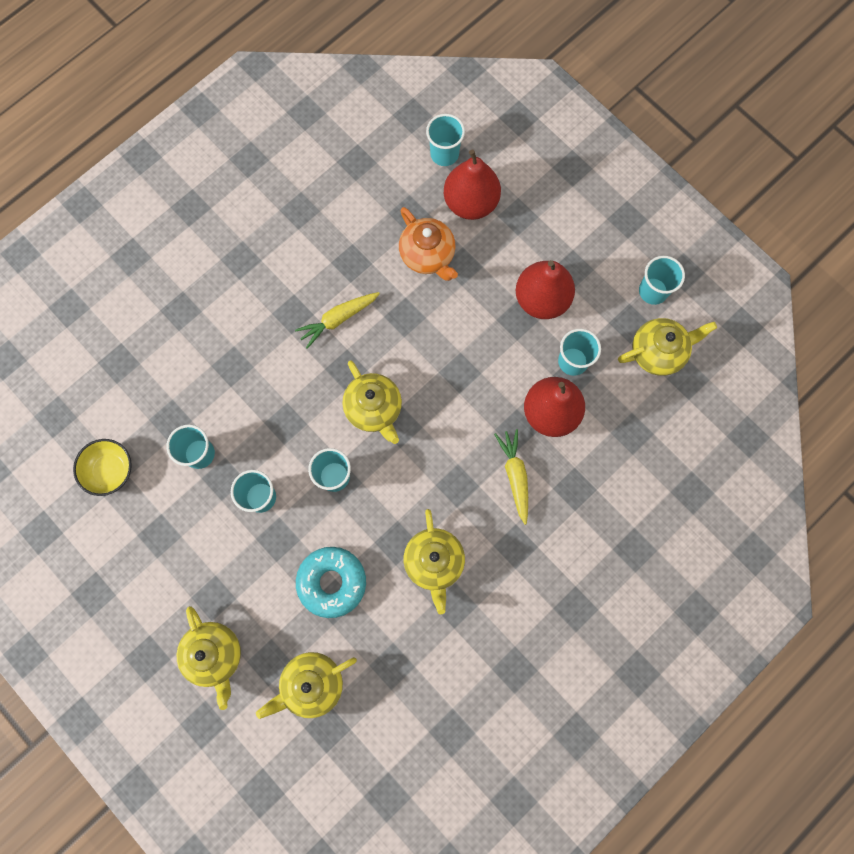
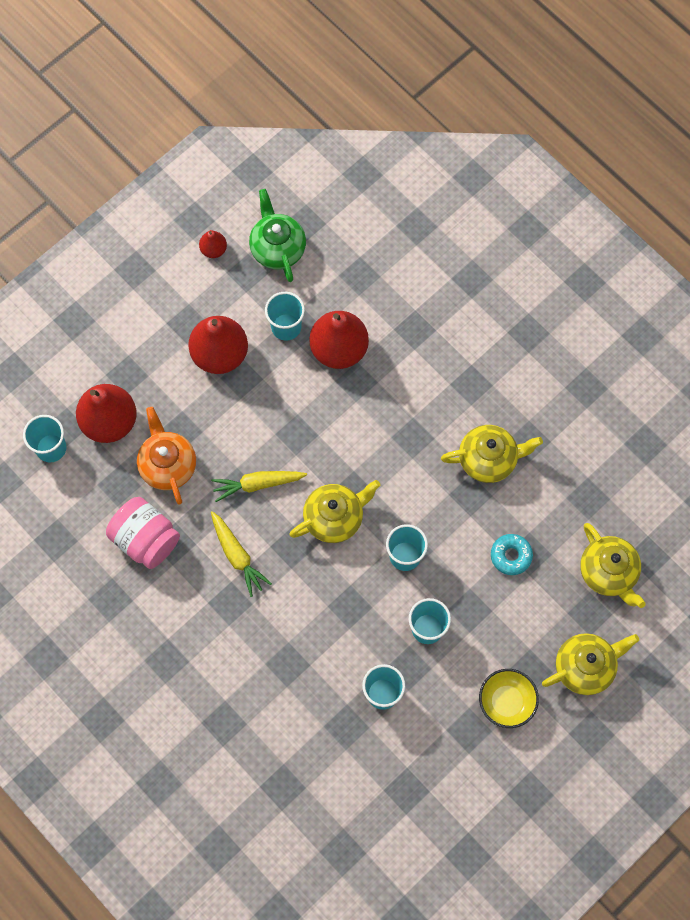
camera: 90 degrees left, 5 degrees down
(110, 470) = (401, 787): yellow bowl -> yellow bowl (506, 701)
(332, 582) = (511, 556): turquoise donut -> turquoise donut, size x0.61
(356, 238) = (146, 539): none -> pink jar
(428, 255) = (168, 465): orange teapot -> orange teapot turned 75 degrees counterclockwise
(515, 476) = (402, 383): yellow carrot -> yellow carrot (257, 484)
(653, 291) = (213, 249): turquoise cup -> red pear
(658, 352) = (277, 248): yellow teapot -> green teapot

